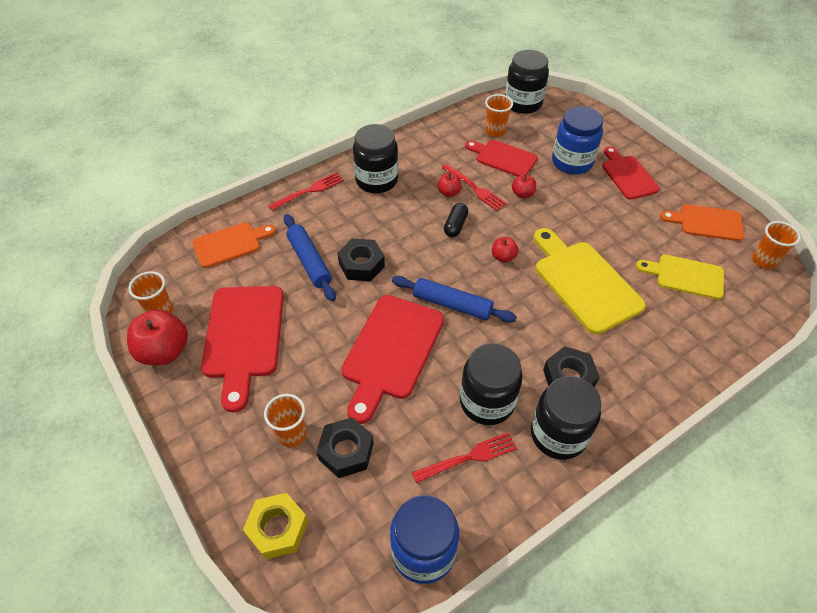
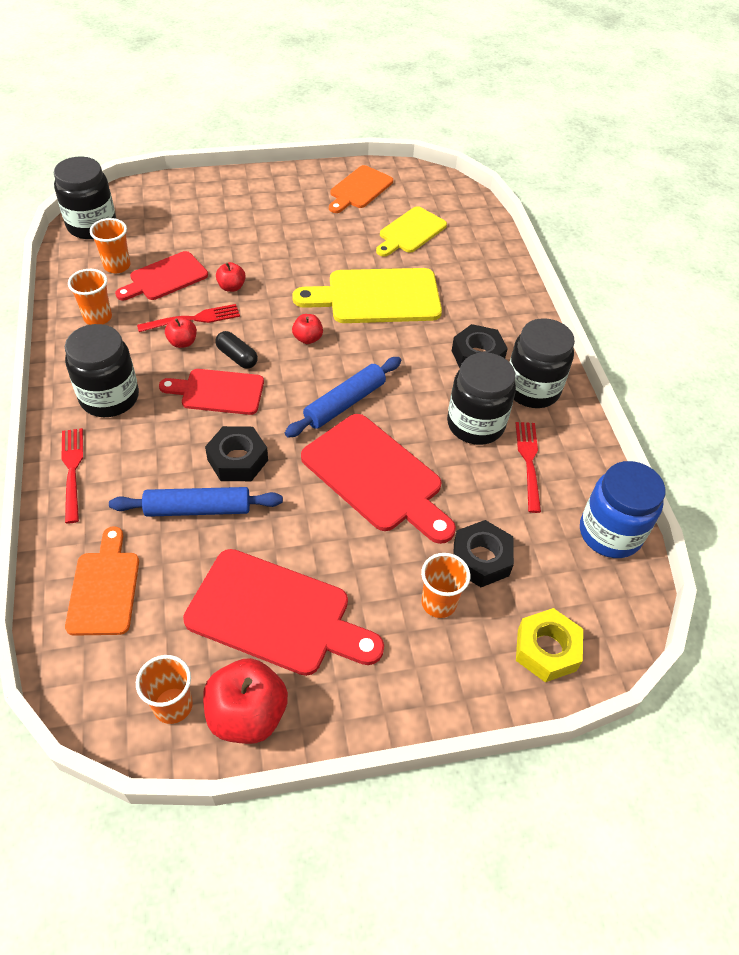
camera: 70 degrees left, 0 degrees up
(572, 162) = (215, 232): blue jar -> none
(628, 175) = (264, 205): red cutting board -> red cutting board (218, 392)
(764, 260) = (422, 181): orange cup -> orange cup (98, 317)

